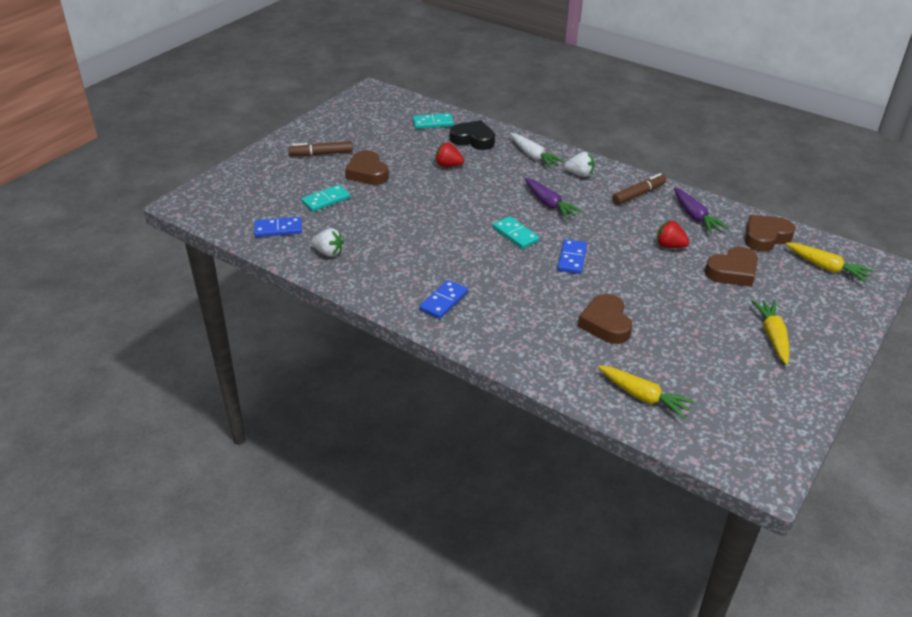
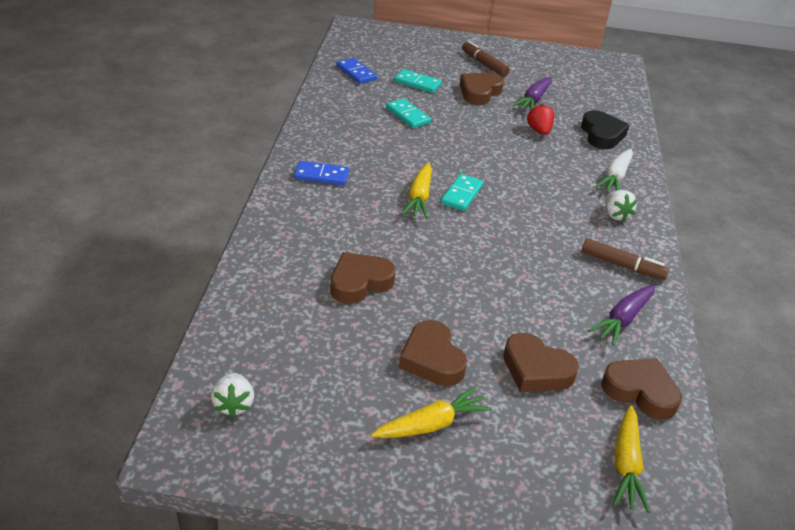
camera: 60 degrees right, 0 degrees up
(328, 252) = (344, 103): white strawberry -> white strawberry (233, 404)
(433, 123) = (603, 106): turquoise domino -> turquoise domino (407, 115)
(549, 204) = (536, 205): purple carrot -> purple carrot (533, 100)
(572, 258) = (453, 239): blue domino -> none
(643, 397) = (257, 330): yellow carrot -> yellow carrot (419, 197)
(669, 246) = (541, 307): red strawberry -> none
(707, 315) = (432, 359): none -> brown heart

